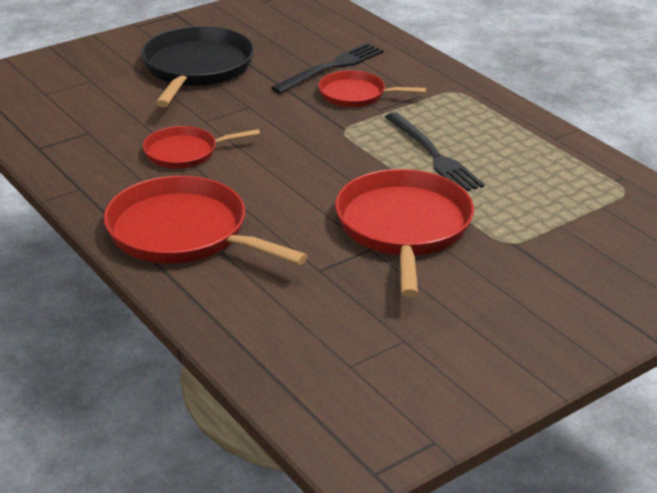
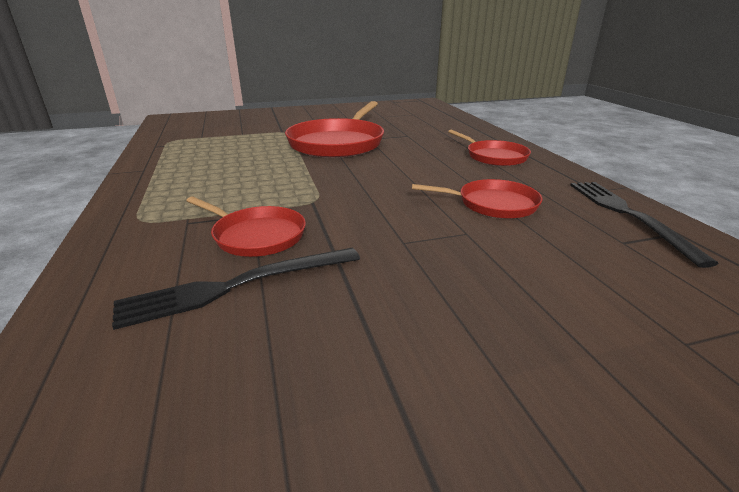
camera: 160 degrees left, 5 degrees down
(183, 233) = (494, 156): red pan -> red pan, size x0.57
(196, 68) = (470, 333): black pan -> none
(433, 155) = (261, 172): black fork -> black fork (627, 215)

